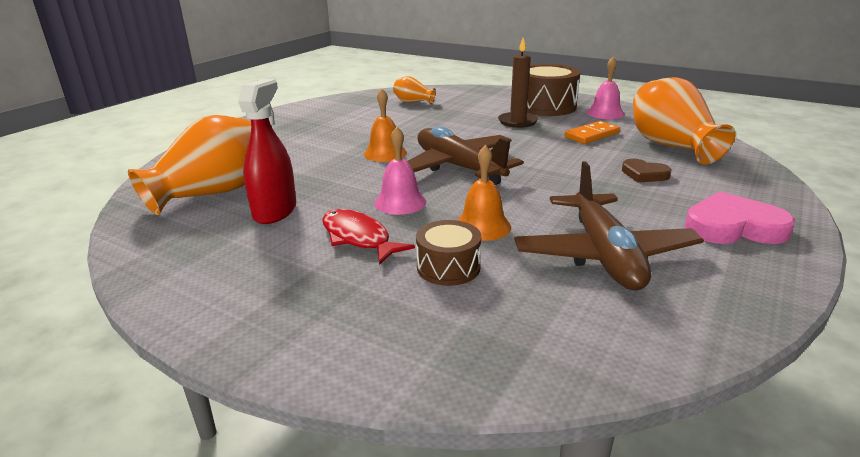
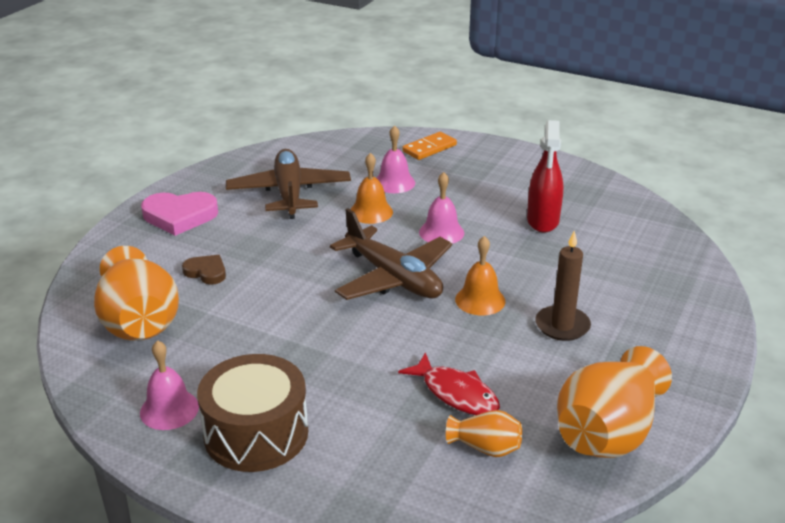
camera: 175 degrees right, 5 degrees up
(212, 193) = (616, 238): orange vase -> orange vase (608, 432)
(358, 238) = (462, 200): red fish -> red fish (456, 393)
(448, 267) = (394, 182): brown drum -> pink bell
(517, 122) = (312, 378): brown candle -> brown candle (562, 326)
(592, 135) = (222, 344): orange domino -> orange domino (429, 148)

